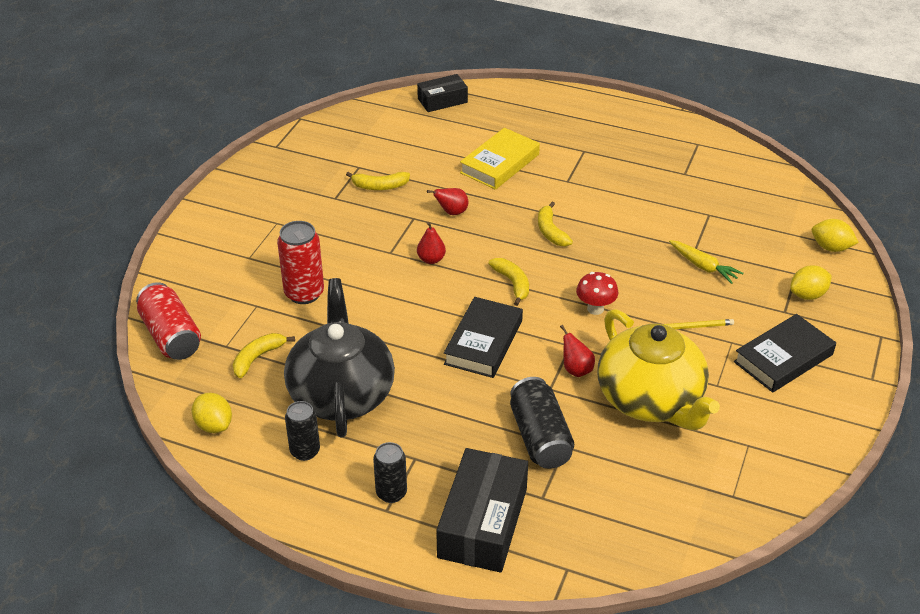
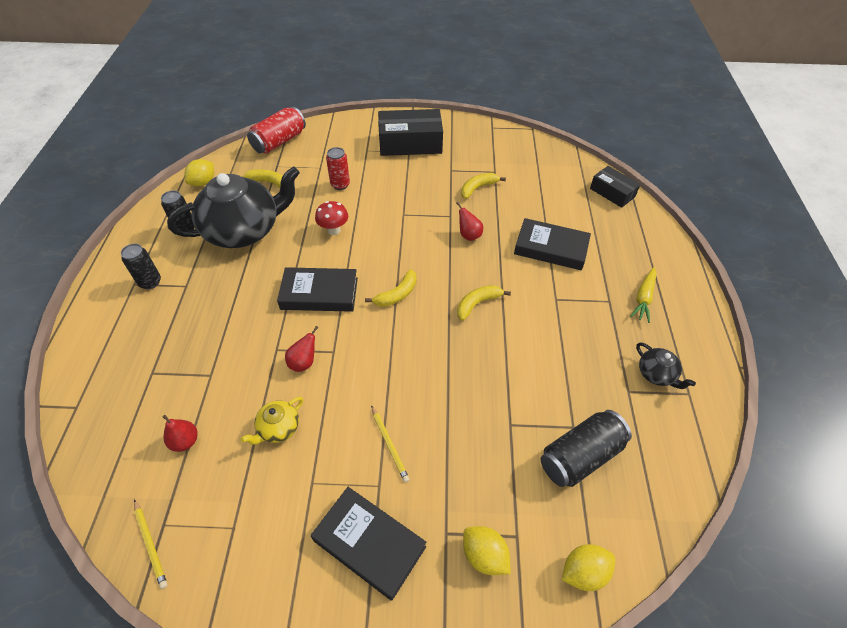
camera: 70 degrees right, 10 degrees up
(304, 293) = (340, 185): red can -> red can, size x0.66
(380, 186) = (478, 188): yellow banana -> yellow banana turned 75 degrees clockwise
(431, 259) = (405, 238): red pear -> red pear (185, 441)
(483, 523) = (123, 341): black box -> black box (410, 143)
(499, 163) = (551, 248): yellow book -> black book
(540, 437) = (218, 356): black can -> black can (580, 456)
(595, 309) = (386, 359): red mushroom -> red mushroom (334, 230)
(651, 400) = (278, 428): yellow teapot -> yellow teapot, size x0.42
(673, 153) = (656, 374): none -> black teapot
(703, 266) = (485, 437): yellow carrot -> yellow carrot (643, 298)
(750, 506) = (151, 544): none -> yellow pencil
(831, 247) = (583, 572): yellow lemon -> yellow lemon turned 60 degrees clockwise

